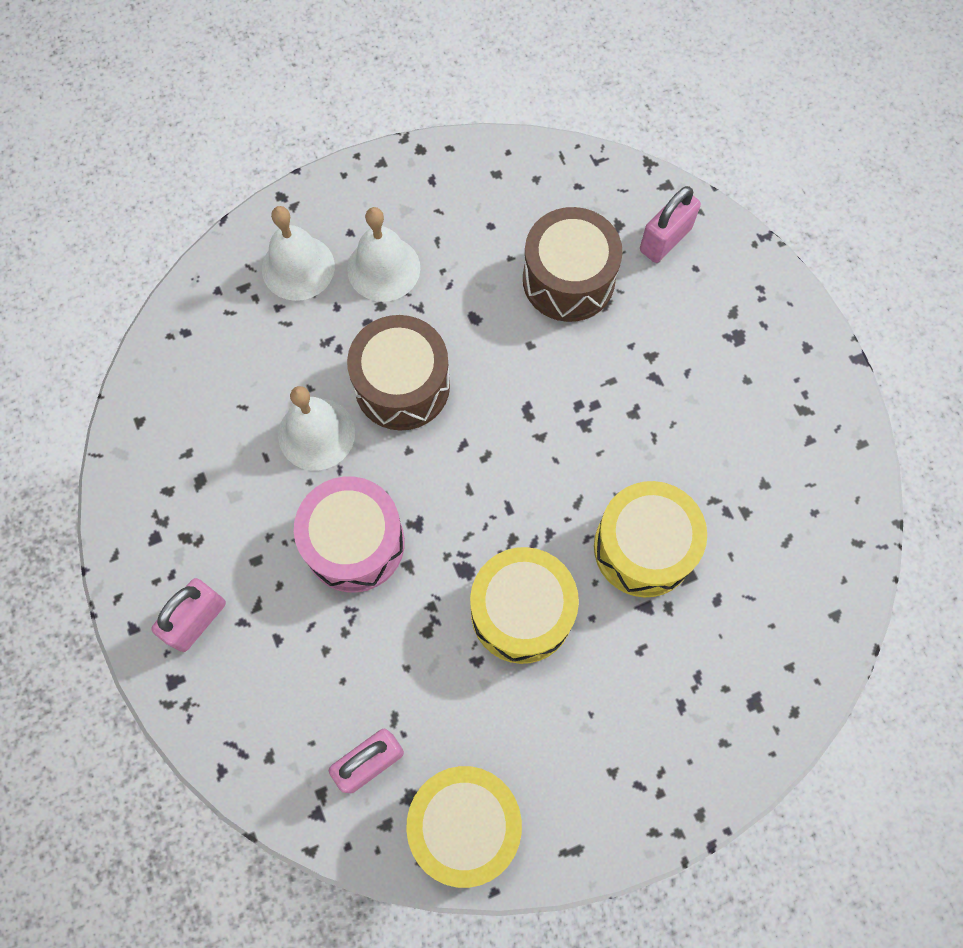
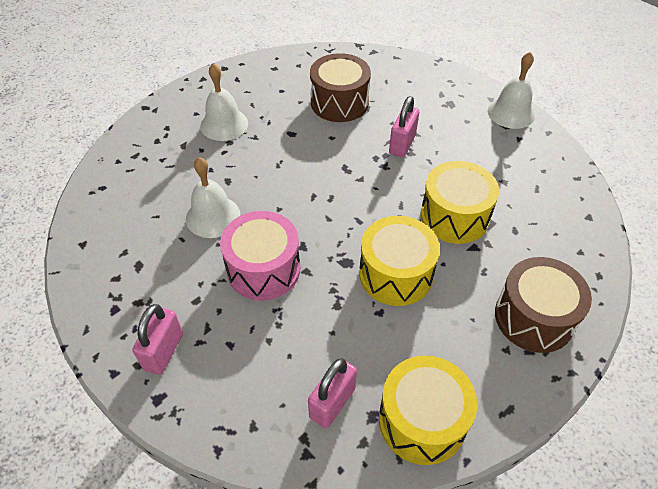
camera: 20 degrees left, 20 degrees down
(298, 267) = (168, 137): white bell -> white bell (511, 113)
(402, 385) = (260, 177): brown drum -> brown drum (534, 317)
(665, 239) = (385, 73): pink padlock -> pink padlock (402, 144)

